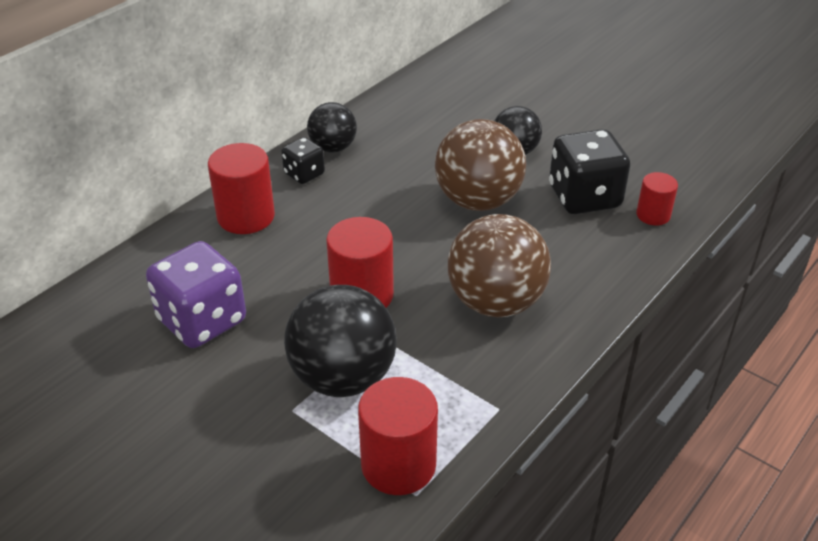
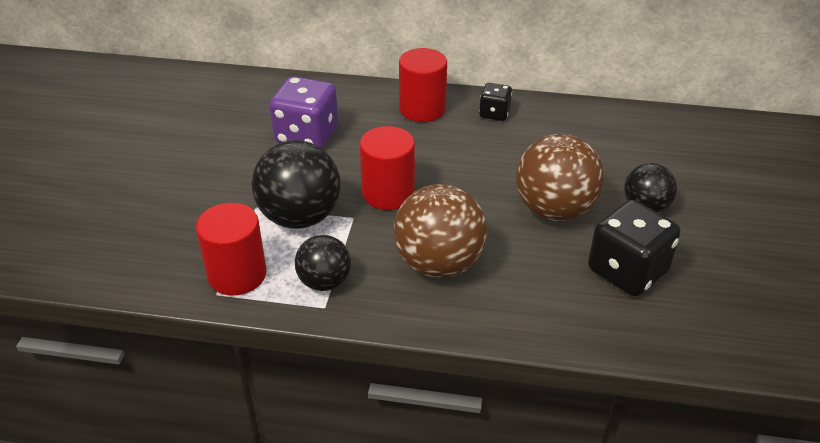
camera: 60 degrees right, 0 degrees up
(333, 148) = (539, 113): black ball -> black ball (324, 282)
(653, 215) = (650, 326): red cylinder -> none

